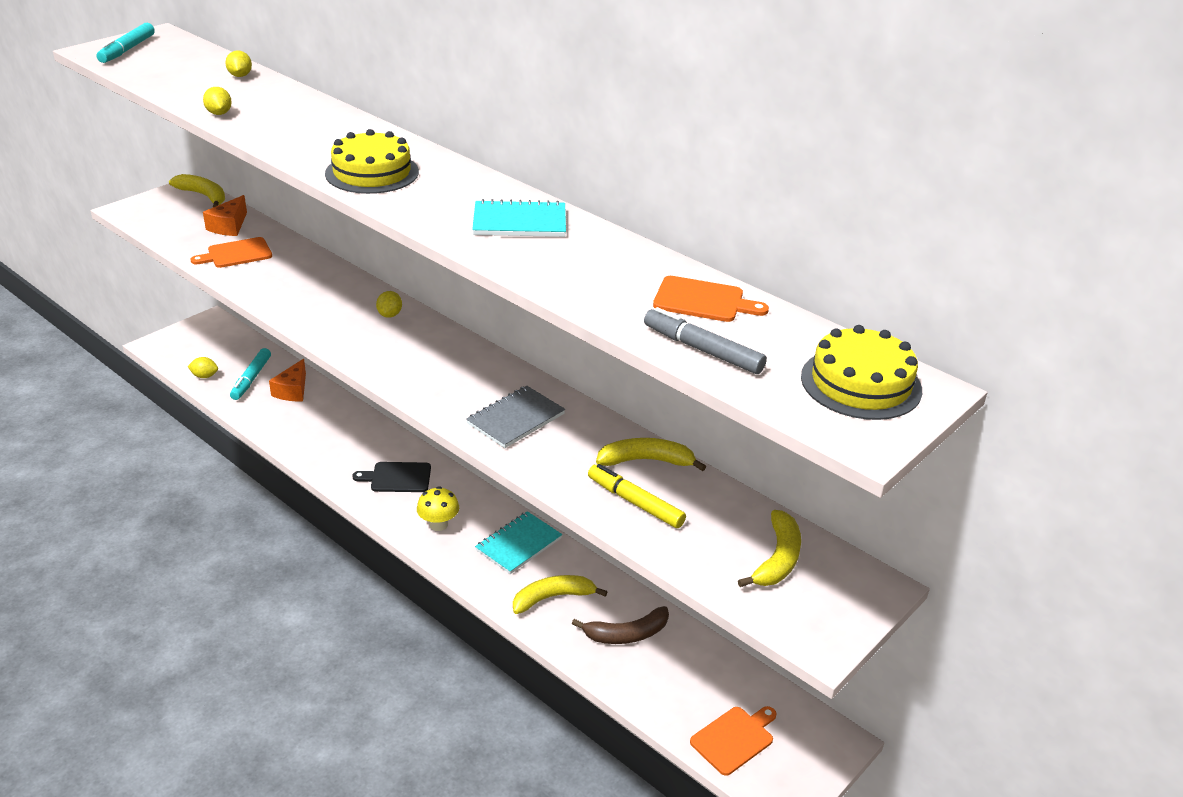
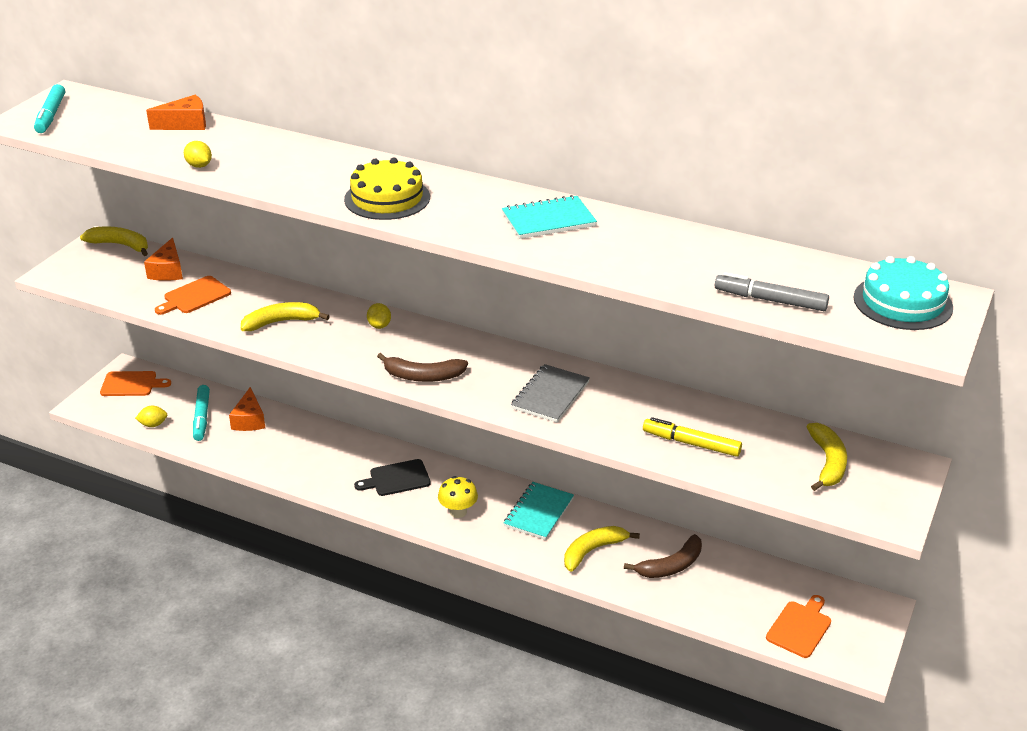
camera: 15 degrees left, 0 degrees up
(240, 76) = (185, 124): yellow lemon -> orange cheese
(399, 372) = (423, 376): none -> brown banana
(646, 461) = (680, 407): yellow banana -> yellow banana (281, 322)
(703, 301) = (743, 259): orange cutting board -> orange cutting board (131, 384)
(861, 383) = (902, 302): yellow cake -> turquoise cake

